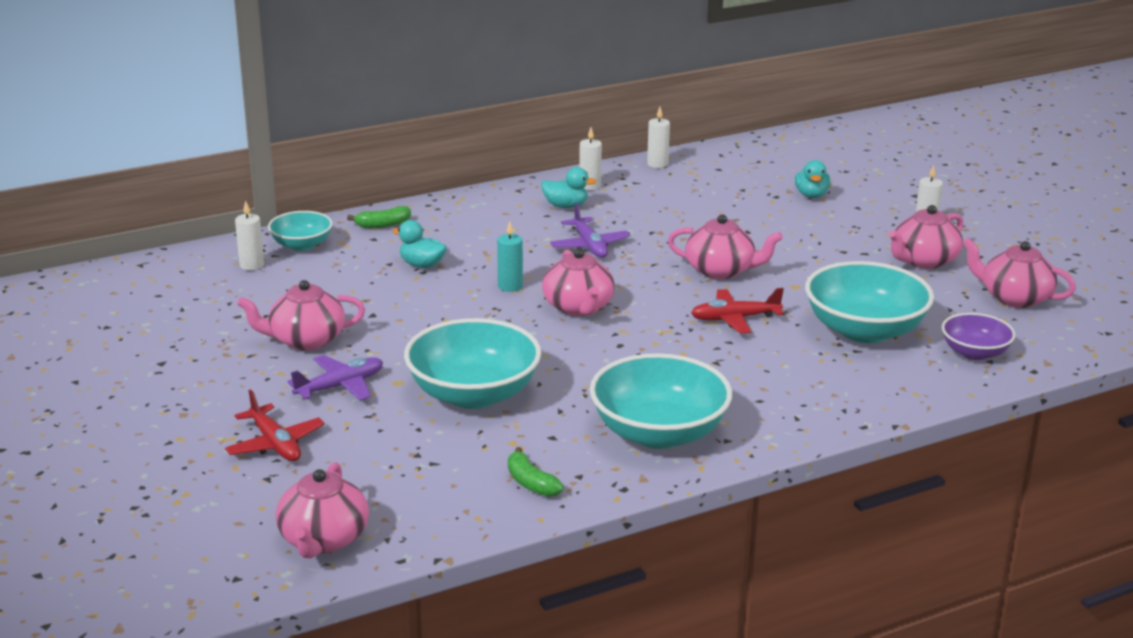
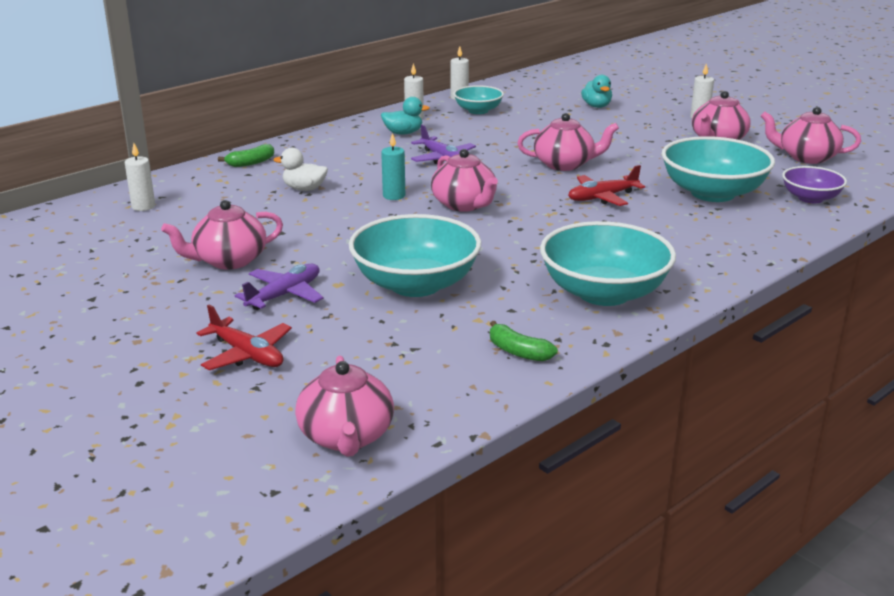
camera: 15 degrees left, 0 degrees up
(301, 245) = (183, 186): turquoise bowl -> turquoise bowl (478, 111)
(422, 265) = (304, 189): turquoise duck -> white duck

